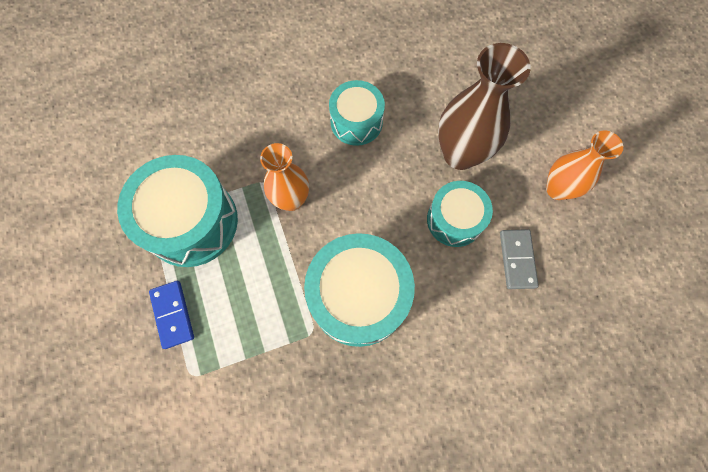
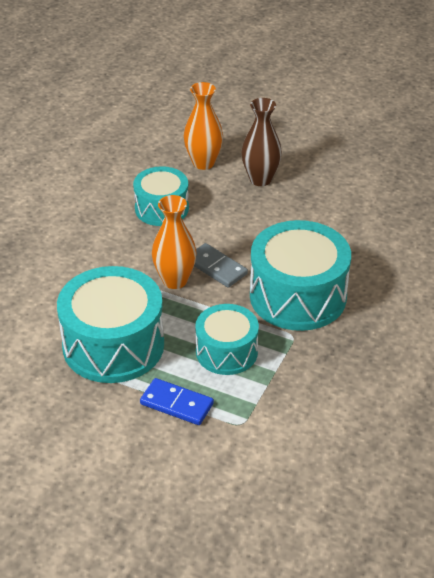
camera: 45 degrees left, 30 degrees down
(454, 220) = (304, 214): turquoise drum -> turquoise drum (226, 352)
(460, 154) = (260, 179): brown vase -> brown vase, size x0.66
(517, 259) = (371, 206): grey domino -> grey domino (216, 267)
(557, 189) = (347, 157): orange vase -> orange vase (203, 163)

